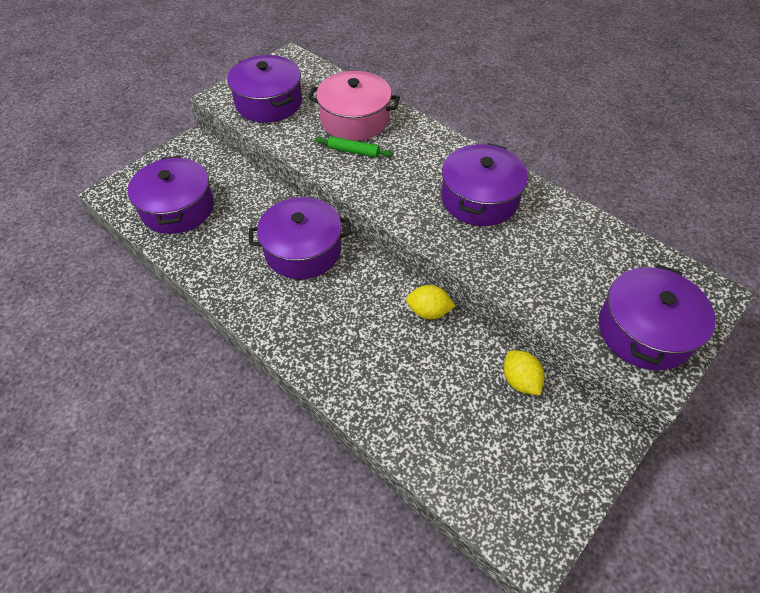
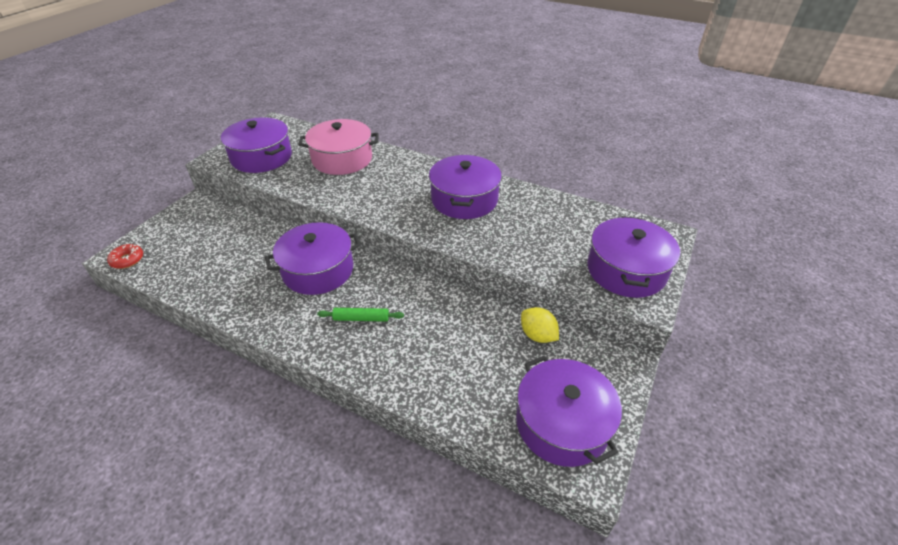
camera: 15 degrees left, 10 degrees down
(119, 199) = (127, 260): none -> red donut
(178, 208) = (189, 257): purple pot -> purple pot (562, 423)
(353, 151) = (347, 182): green rolling pin -> green rolling pin (361, 318)
(428, 312) = (444, 297): yellow lemon -> none

